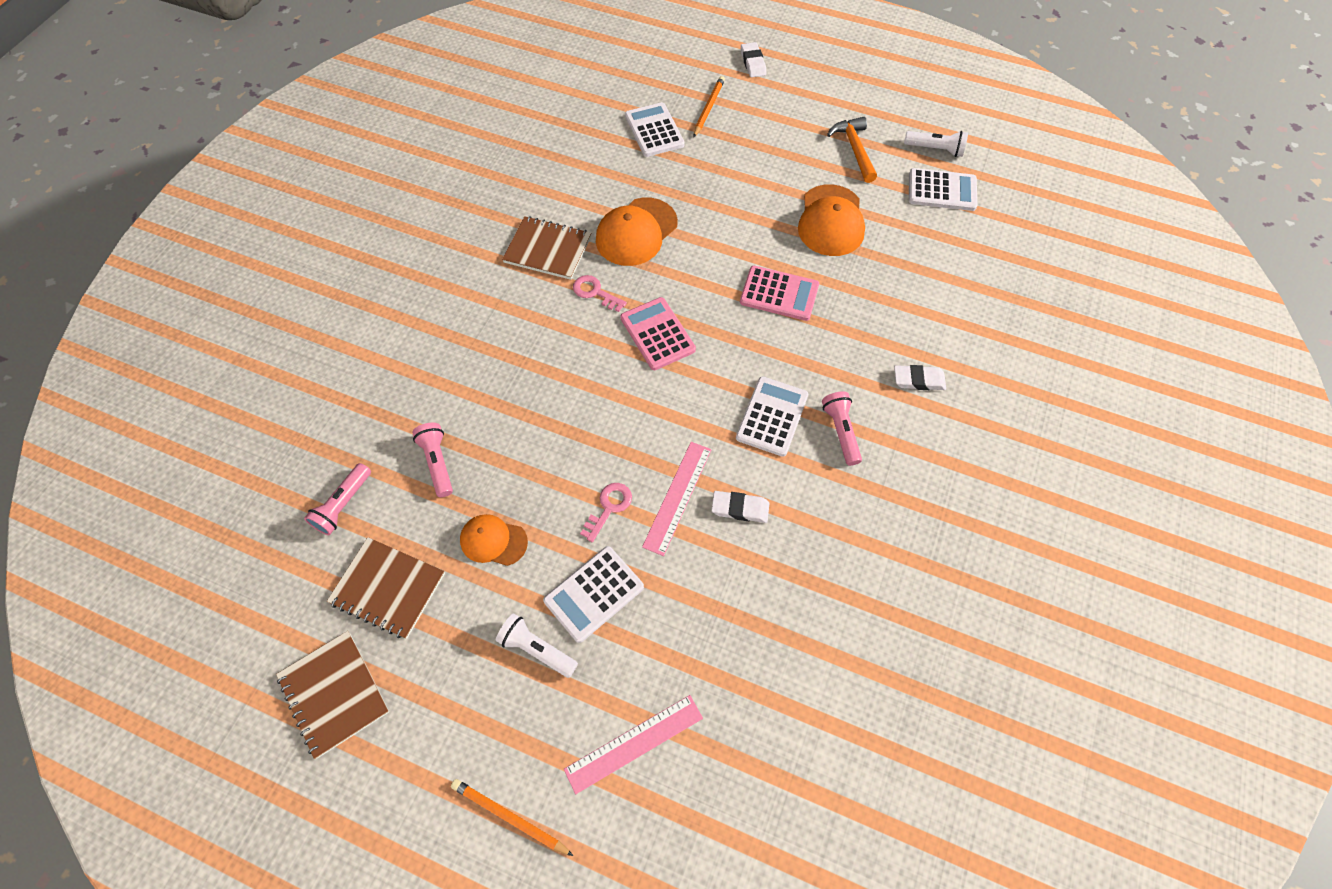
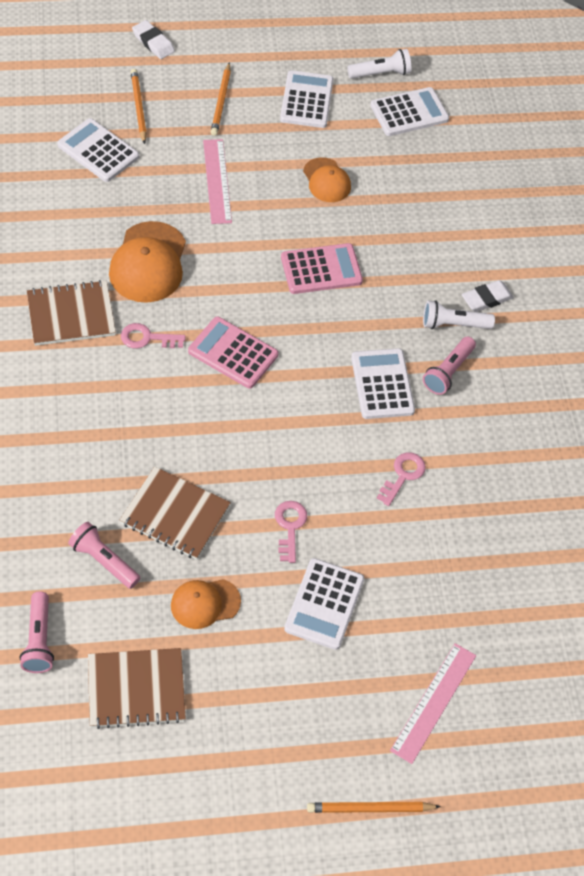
camera: 35 degrees left, 5 degrees down
(334, 694) = (151, 797): brown notebook -> brown notebook (175, 514)
(537, 649) = (305, 672): white flashlight -> white flashlight (453, 324)
(678, 497) = (344, 490): pink ruler -> pink ruler (217, 181)
(740, 508) = (403, 475): white eraser -> pink key
(779, 126) = (221, 101): none -> orange pencil
(831, 221) = (326, 180): orange cap -> orange cap, size x0.61
(841, 431) = (448, 372): pink flashlight -> pink flashlight turned 105 degrees counterclockwise
(854, 149) = (307, 100): orange hammer -> white calculator

